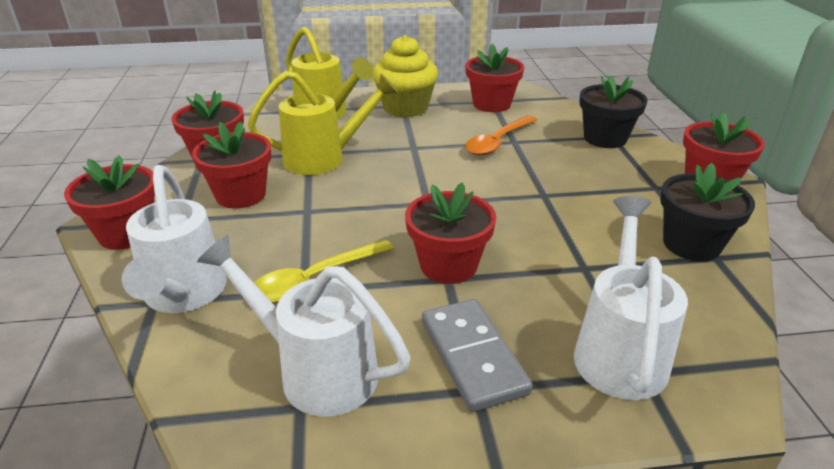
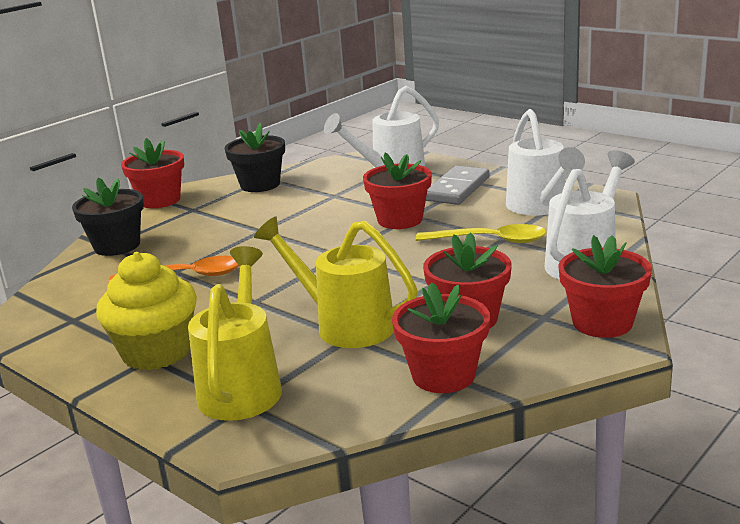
camera: 130 degrees left, 10 degrees down
(491, 104) = (85, 315): red flower pot -> none

